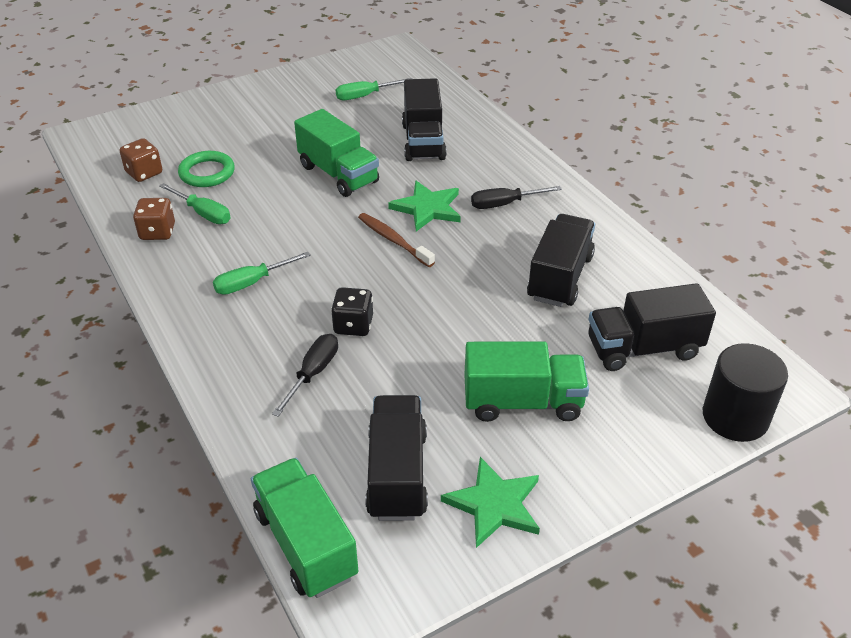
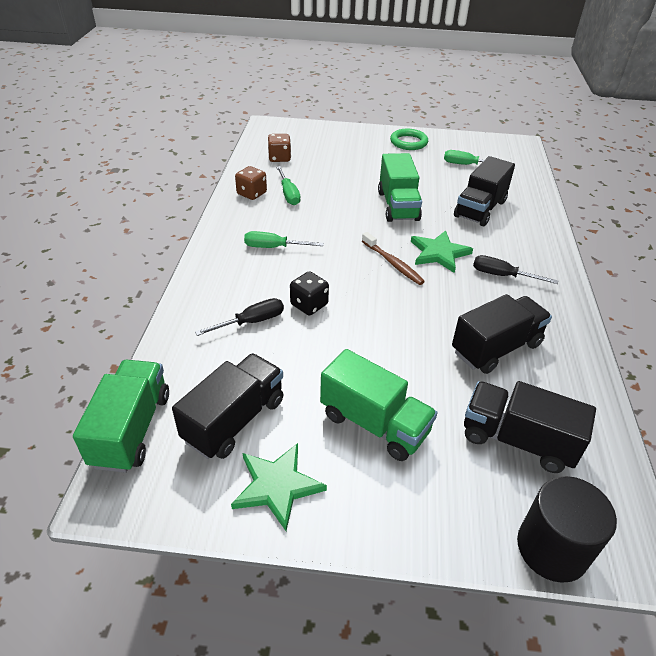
camera: 35 degrees right, 0 degrees up
(207, 173) = (315, 172): green ring -> green ring (408, 142)
(393, 240) = (393, 263): brown toothbrush -> brown toothbrush turned 150 degrees clockwise

